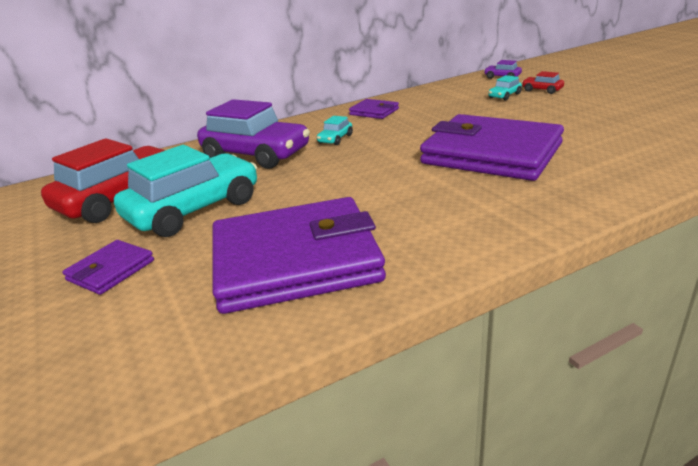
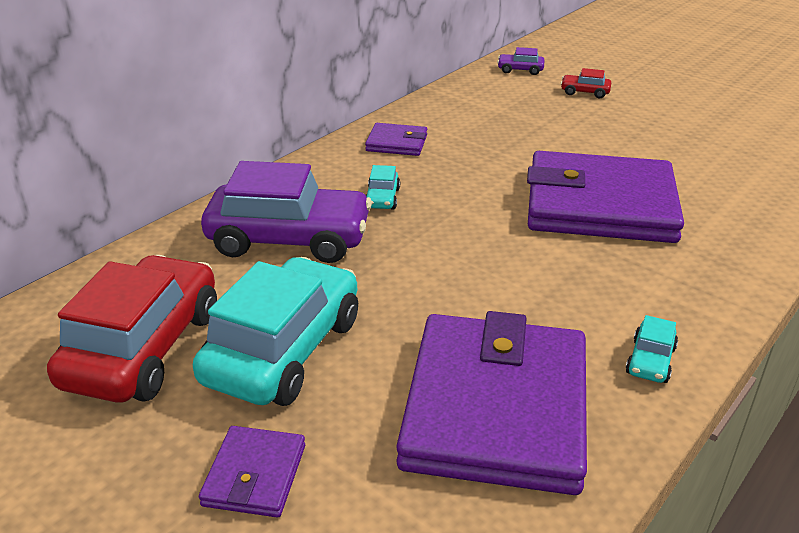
camera: 25 degrees left, 5 degrees up
(295, 261) = (496, 408): purple wallet -> purple wallet turned 45 degrees counterclockwise
(504, 96) = (546, 104): turquoise car -> turquoise car (650, 361)

